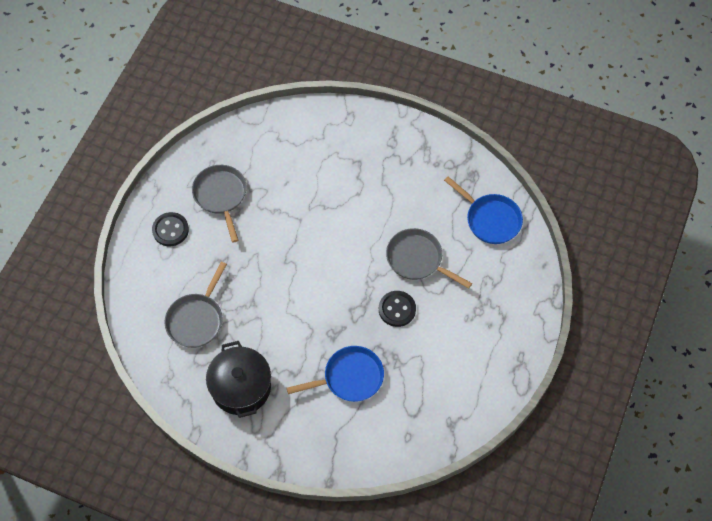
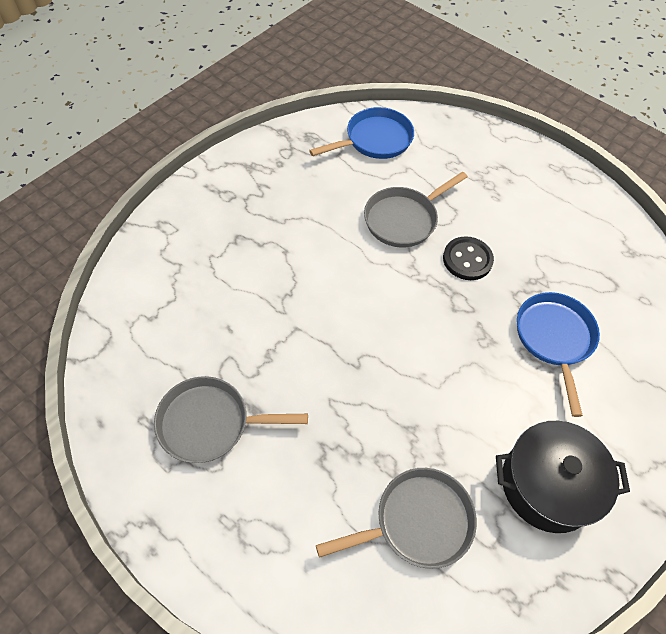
camera: 75 degrees left, 5 degrees down
(170, 230) = (238, 521): black button -> none
(197, 319) = (417, 522): grey pan -> grey pan turned 60 degrees counterclockwise

